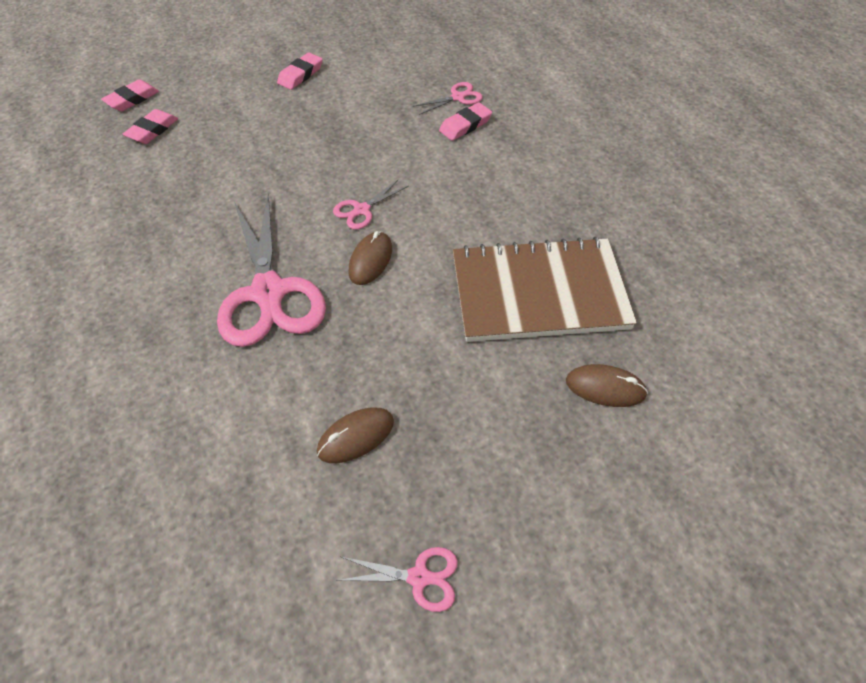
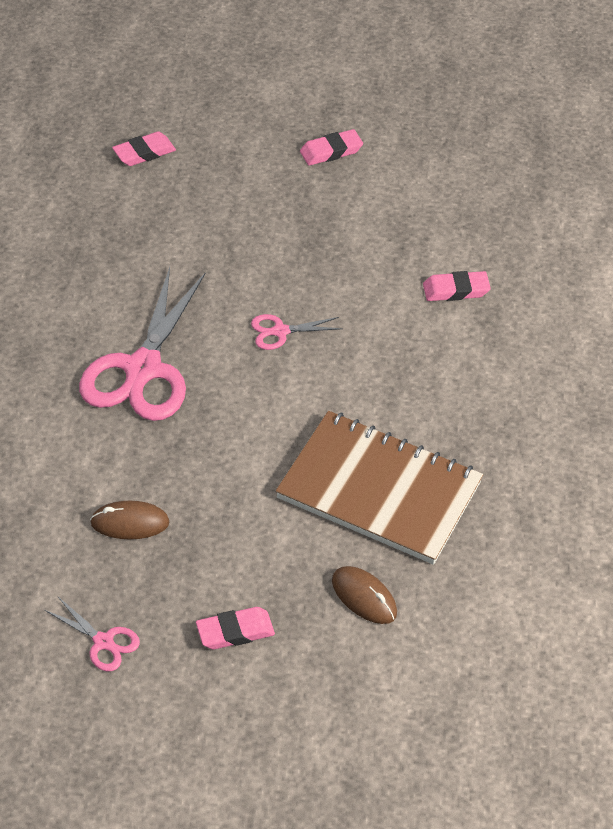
camera: 30 degrees right, 5 degrees down
(132, 99) = (146, 107): pink eraser -> pink eraser (235, 631)
(370, 260) = (251, 384): brown mouse -> none
(457, 97) = (475, 254): pink scissors -> none

